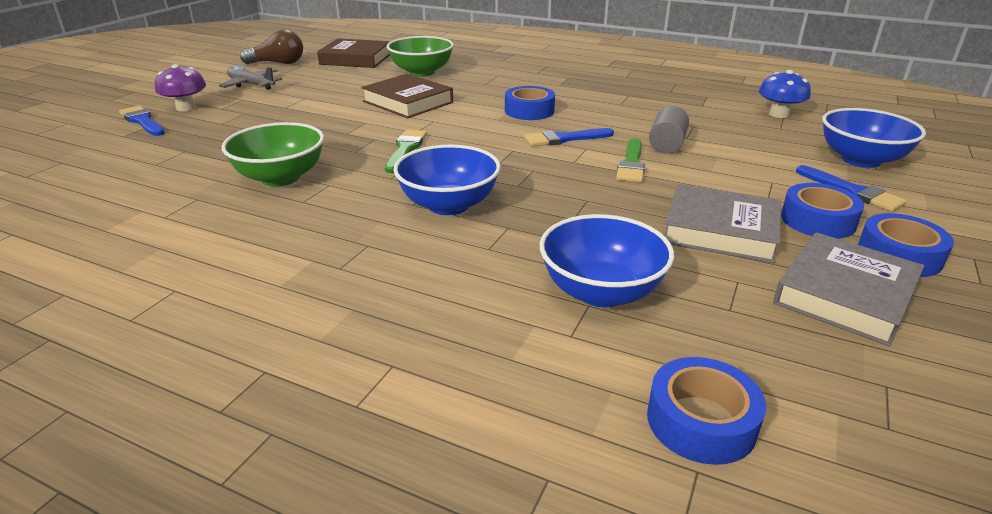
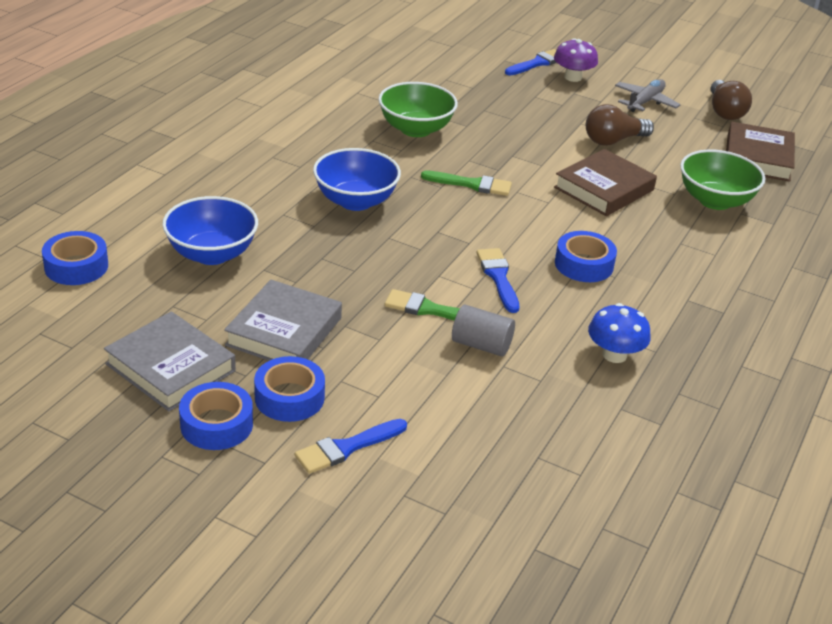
camera: 90 degrees right, 5 degrees up
(322, 97) = (613, 140): none -> brown light bulb
(779, 114) = (591, 473): blue mushroom -> blue mushroom (614, 355)
(861, 160) = (430, 491): blue bowl -> none

